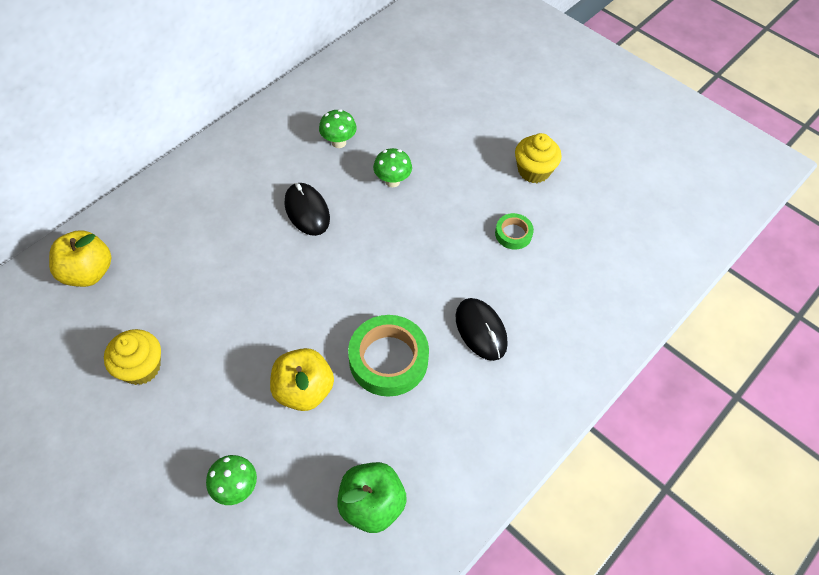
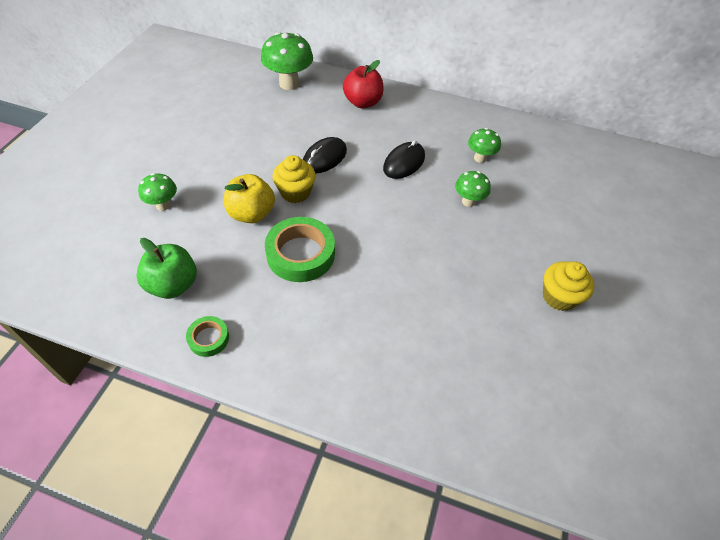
camera: 65 degrees right, 5 degrees down
(88, 272) = (289, 84): yellow apple -> green mushroom
(141, 367) = (233, 130): yellow cupcake -> yellow cupcake (295, 192)
(181, 207) = (362, 102): none -> red apple
(481, 330) = (360, 308): black mouse -> black mouse (324, 158)
(513, 234) = (475, 302): green tape -> green tape (208, 338)

